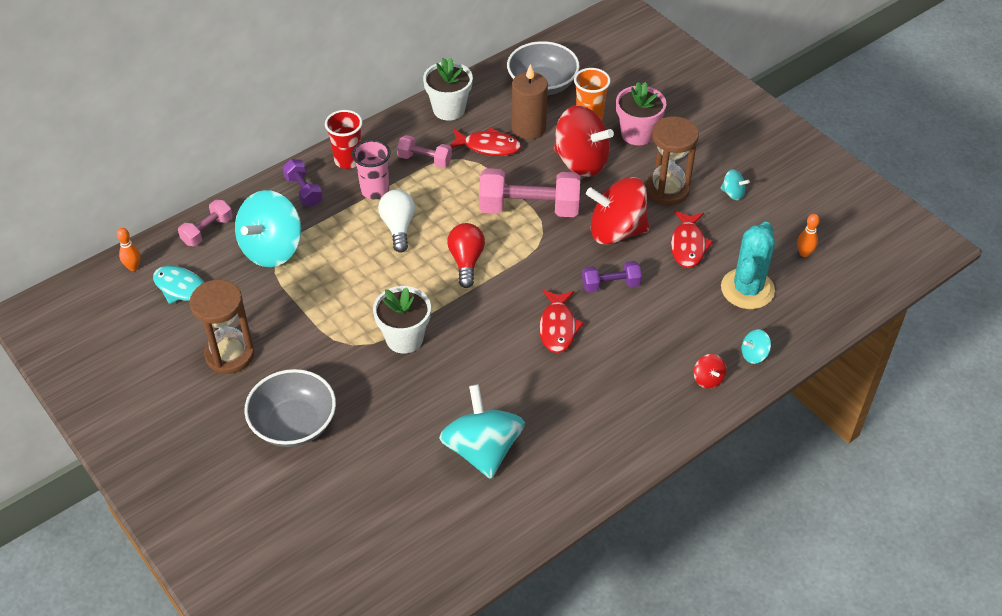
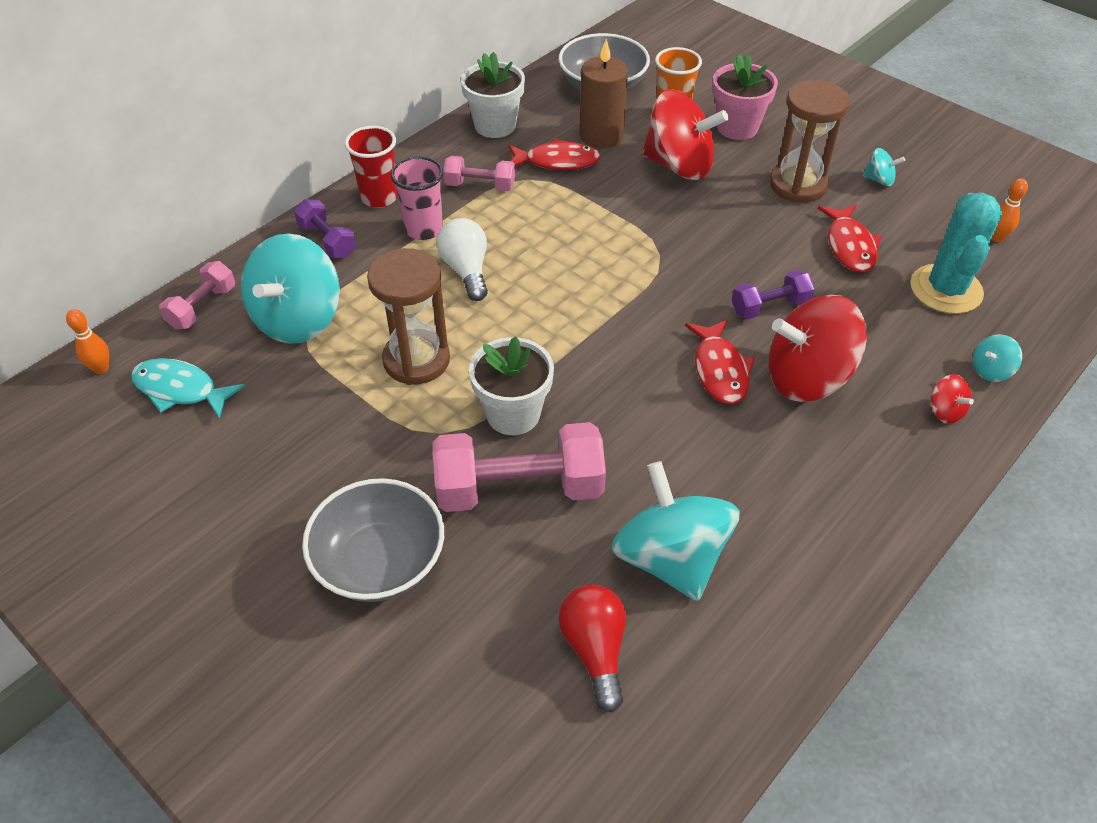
camera: 10 degrees left, 0 degrees up
(230, 354) = (263, 472): brown hourglass -> brown hourglass (416, 360)
(466, 261) = (569, 302): red light bulb -> red light bulb (595, 650)
(529, 208) = (632, 227): pink dumbbell -> pink dumbbell (519, 488)
(616, 231) = (753, 240): red spinning top -> red spinning top (807, 378)

